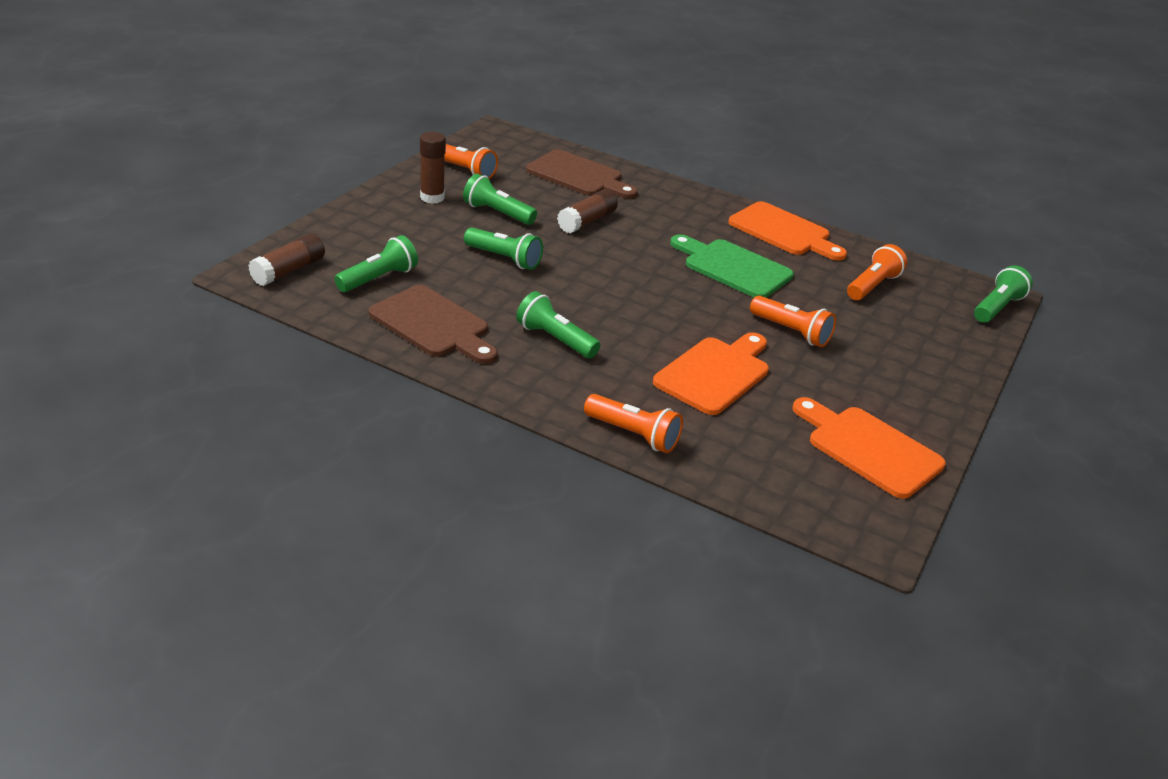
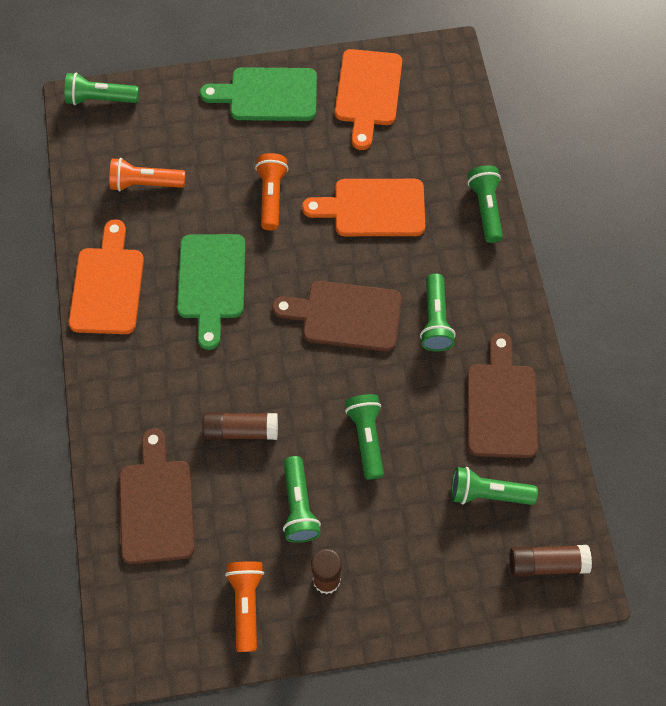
camera: 125 degrees left, 30 degrees up
(621, 304) = (345, 315): none -> brown cutting board
(633, 435) = (485, 208): orange flashlight -> green flashlight
(923, 389) = (268, 95): none -> green cutting board

